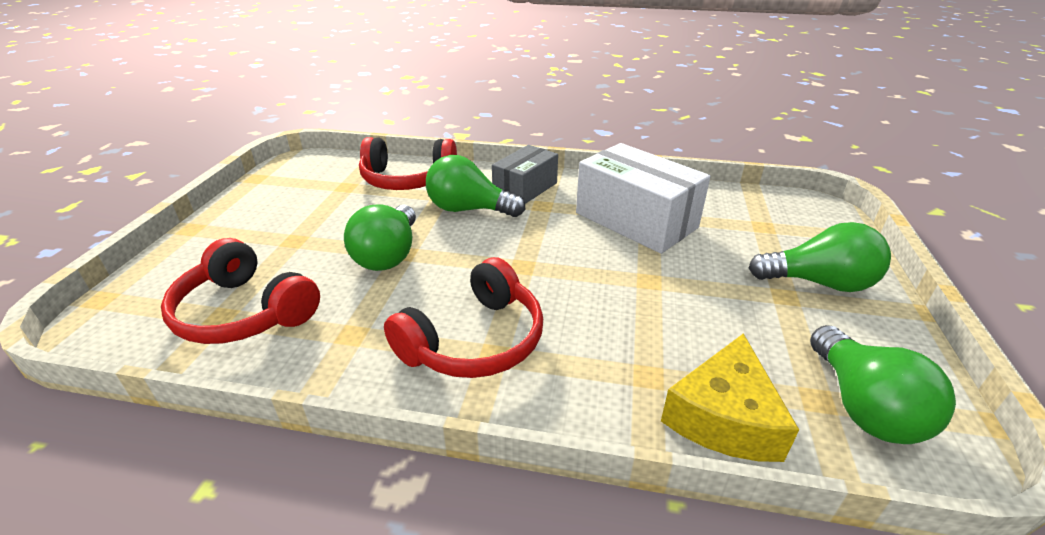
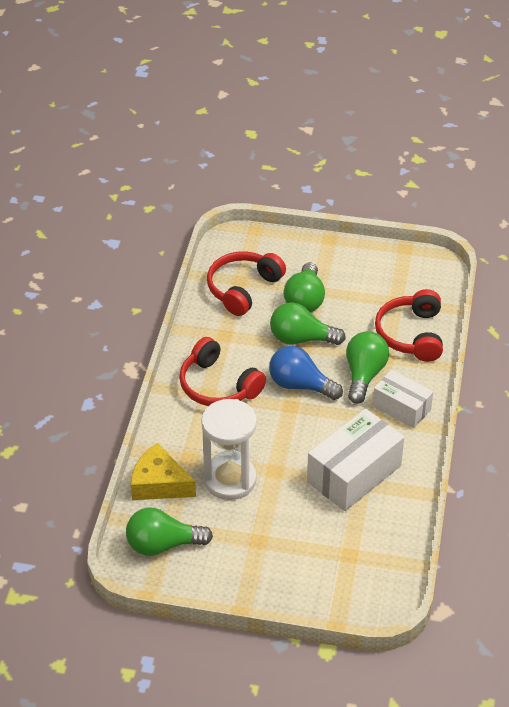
camera: 90 degrees right, 10 degrees up
(482, 257) = (300, 385): none -> blue light bulb
(525, 189) = (401, 408): grey box -> white box
(682, 324) = (230, 480): none -> white hourglass
(819, 283) = (273, 565): green light bulb -> green light bulb (305, 300)

